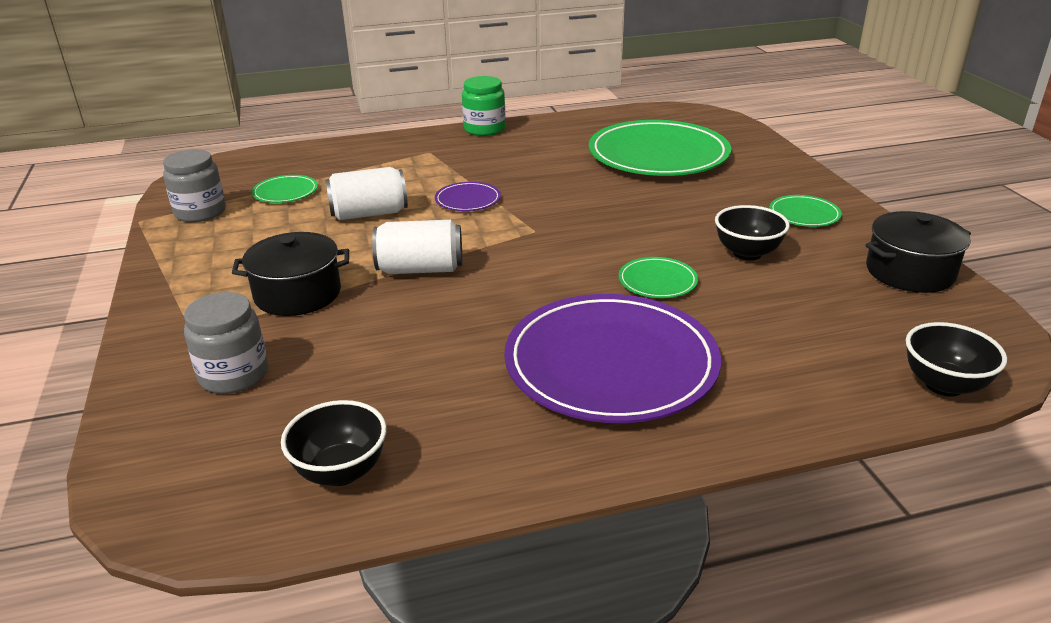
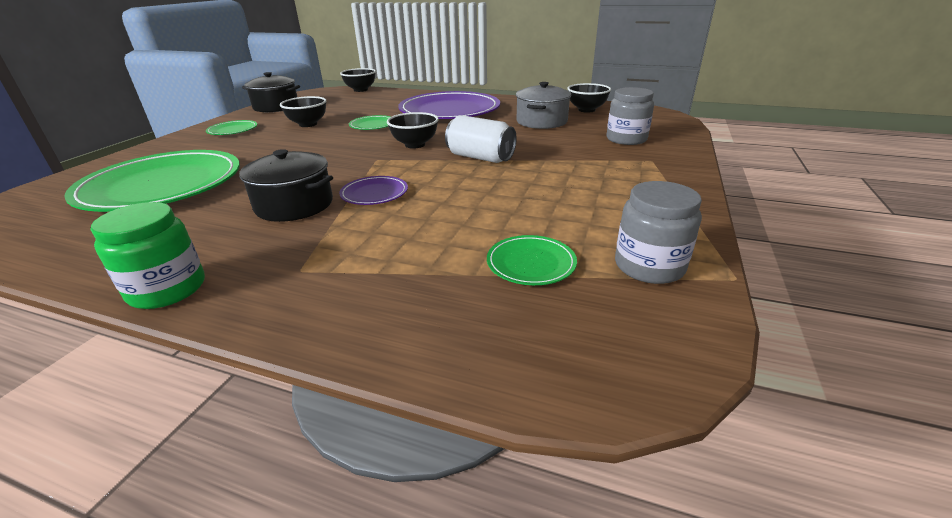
camera: 145 degrees left, 0 degrees up
(298, 294) = (573, 163): black pot -> black pot (294, 205)
(369, 214) = (469, 206): white can -> none
(405, 384) = (541, 121): none -> grey pot
(530, 264) = (415, 145): none -> black bowl

